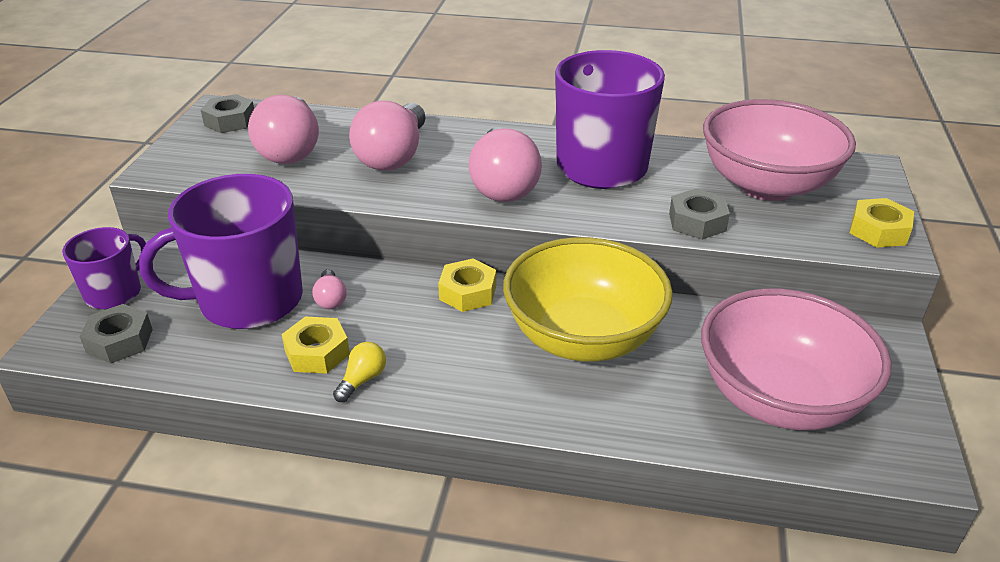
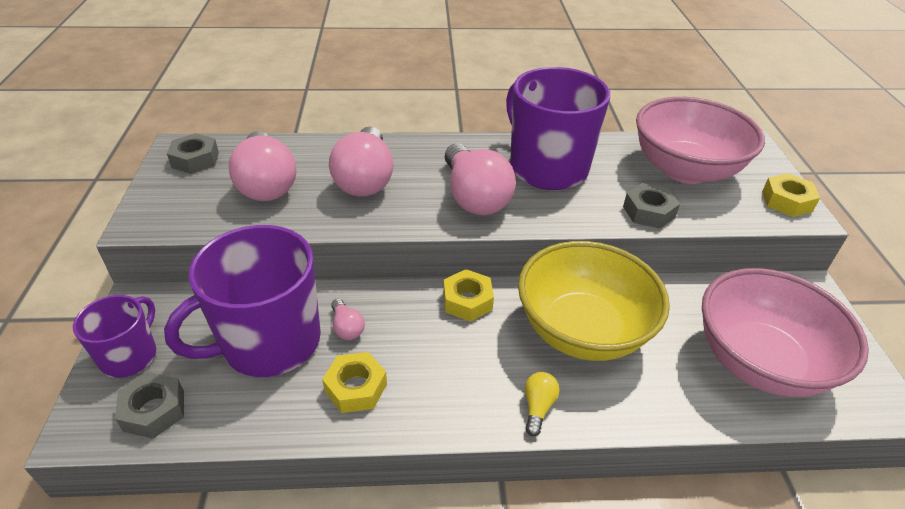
camera: 15 degrees left, 5 degrees up
(362, 380) = (409, 410): yellow light bulb -> yellow light bulb (538, 407)

